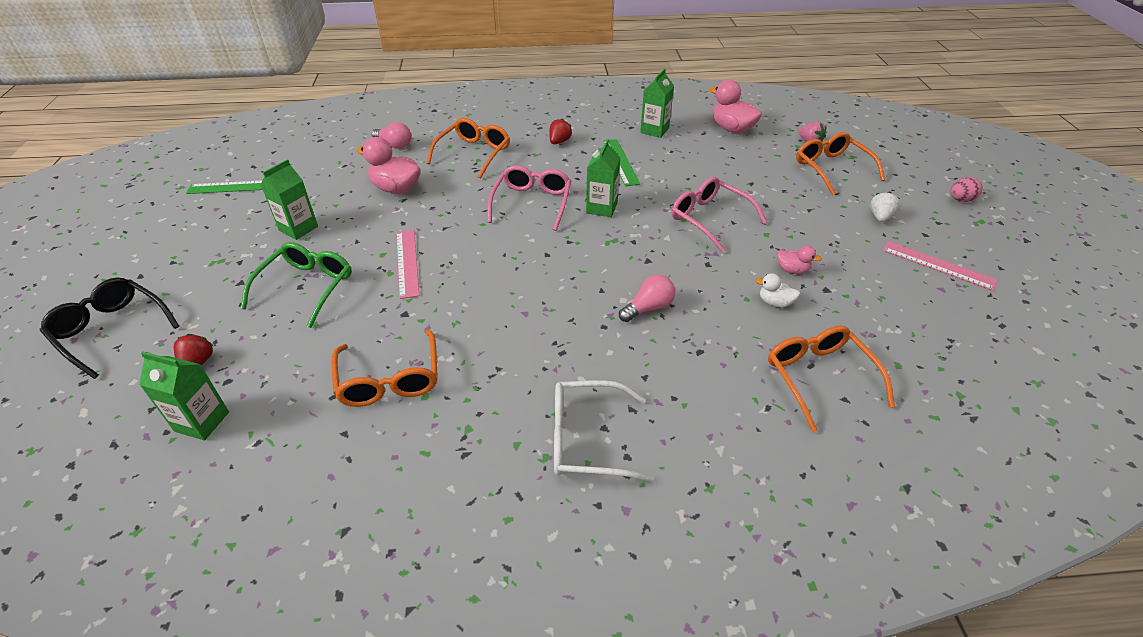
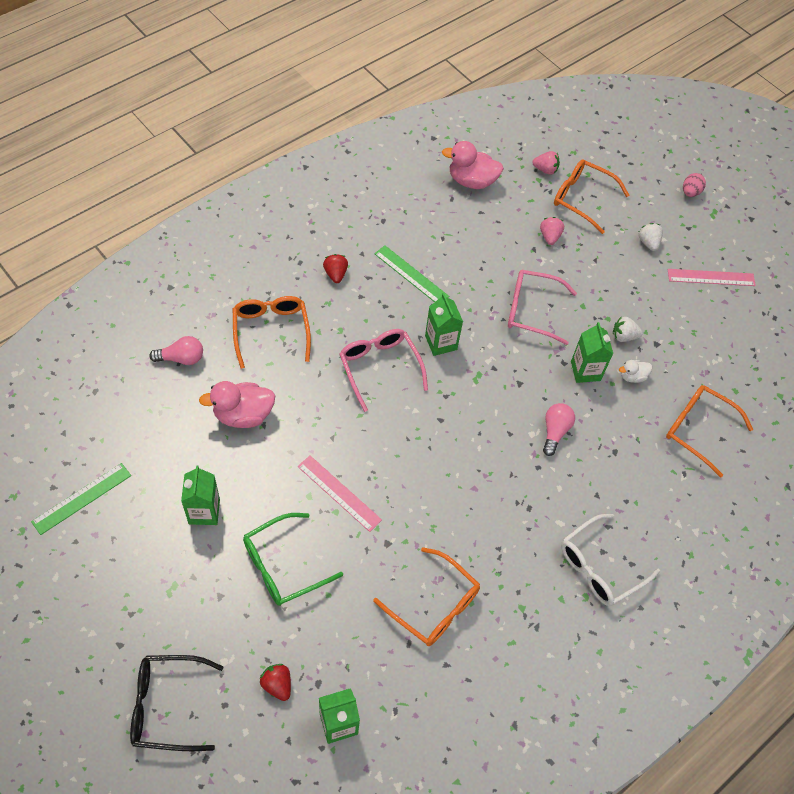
camera: 40 degrees left, 15 degrees up
(307, 287) = (283, 566): green glasses -> green glasses turned 105 degrees counterclockwise
(654, 130) = (407, 215): green carton -> green carton (585, 371)
(775, 181) = (550, 237): none -> pink strawberry
(792, 270) = (624, 336): pink duck -> white strawberry

